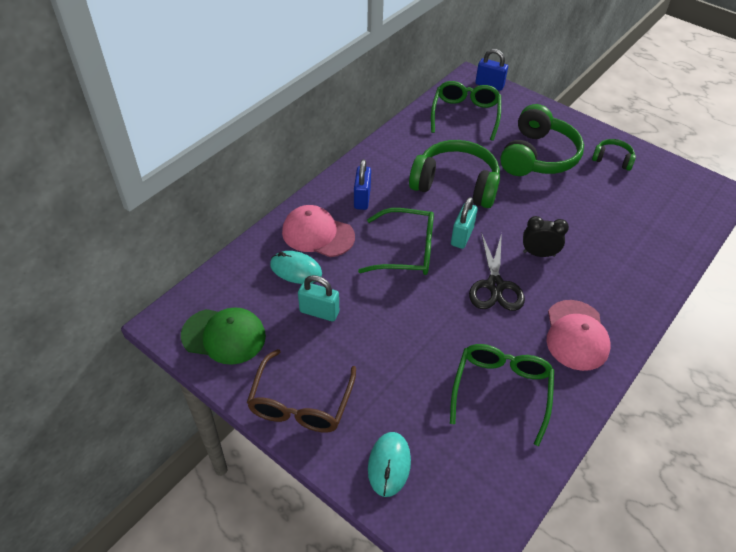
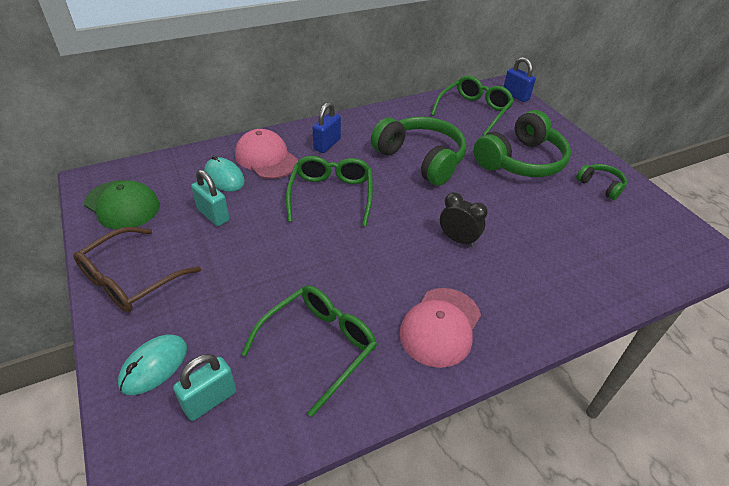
camera: 25 degrees right, 5 degrees down
(407, 251) = (331, 195): green glasses -> green glasses turned 120 degrees counterclockwise
(462, 236) = (392, 200): turquoise padlock -> turquoise padlock (210, 400)
(495, 285) = (391, 251): black scissors -> none

